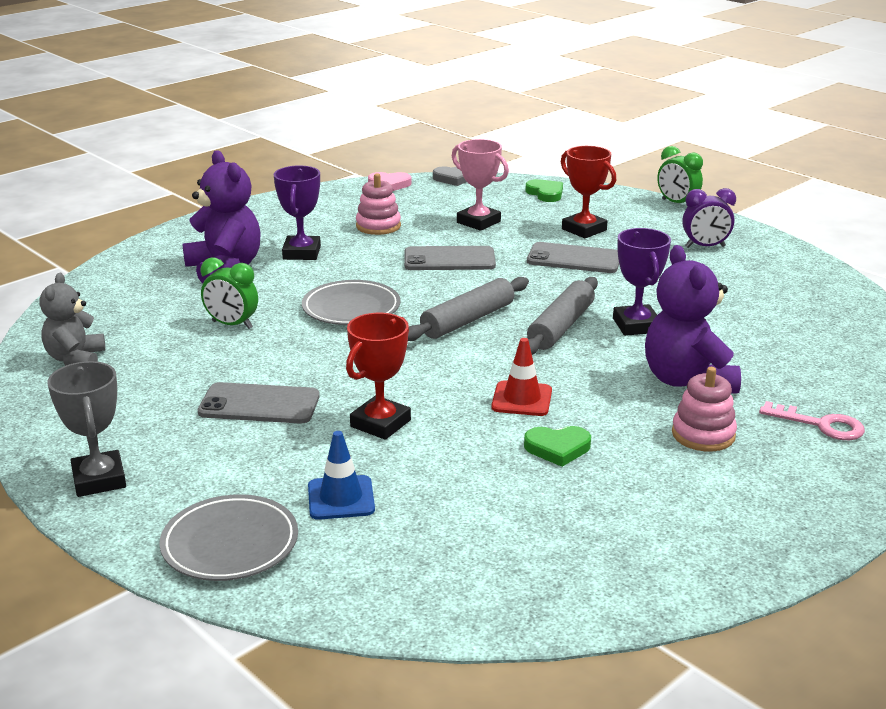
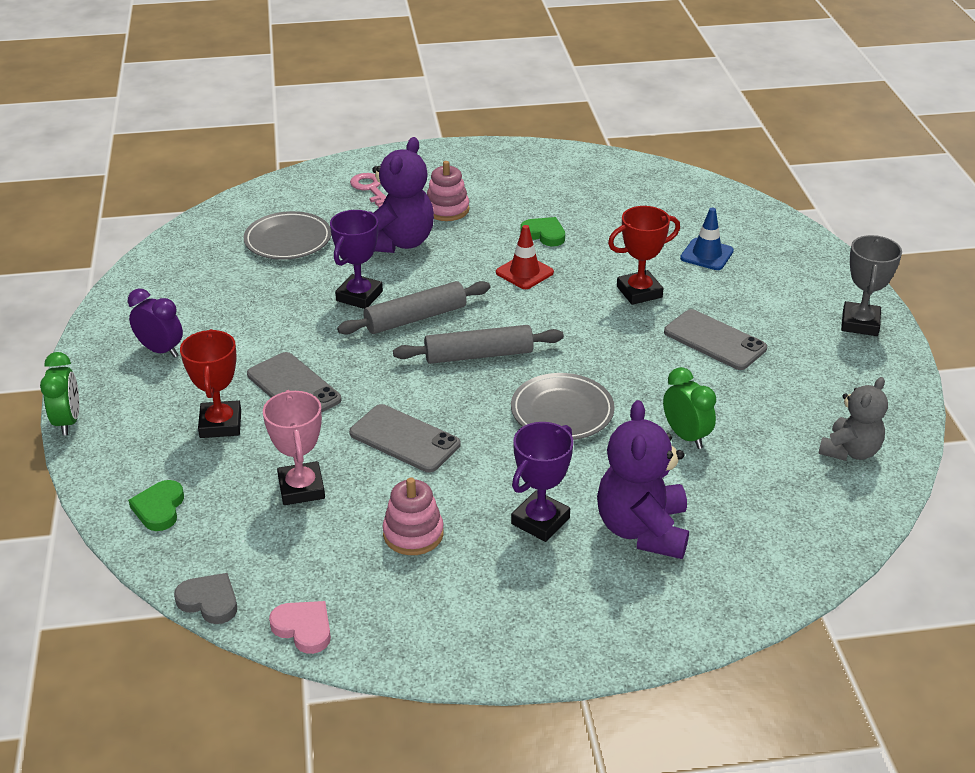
camera: 145 degrees left, 10 degrees up
(230, 544) = (791, 253): grey plate -> grey plate (288, 240)

